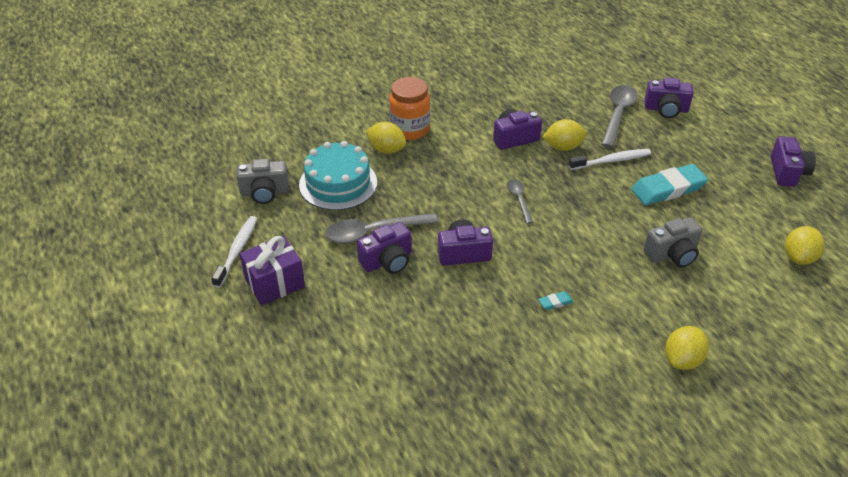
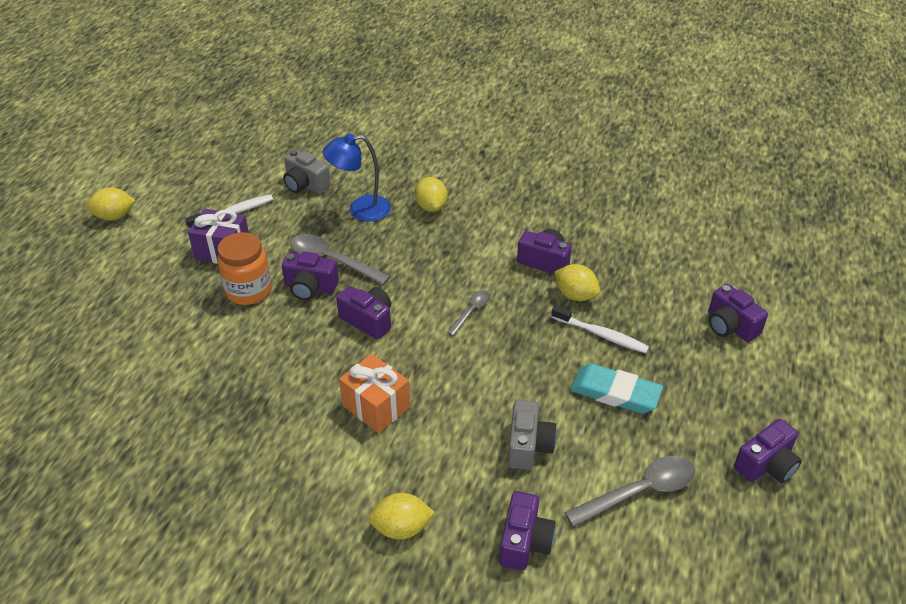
camera: 45 degrees right, 0 degrees up
(338, 183) = (360, 210): turquoise cake -> blue lamp
(410, 129) = (472, 202): orange jar -> orange jar (248, 291)
(555, 302) = (376, 406): turquoise eraser -> orange gift
(618, 114) = (672, 300): grey spoon -> grey spoon (639, 491)
(672, 254) = (528, 446): grey camera -> grey camera turned 105 degrees counterclockwise
(751, 308) = (524, 542): none -> purple camera
(798, 257) = (644, 541): yellow lemon -> yellow lemon (114, 216)

